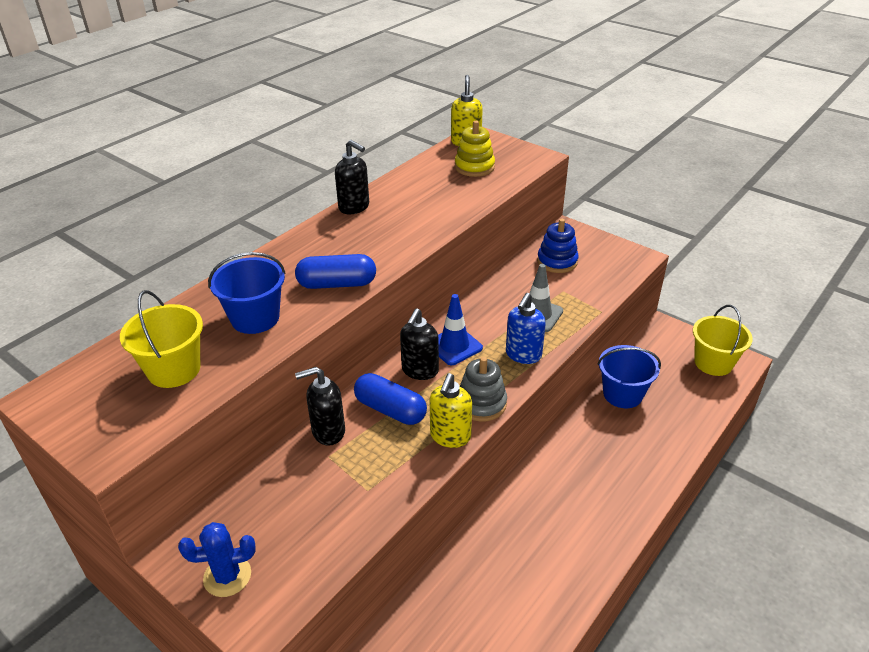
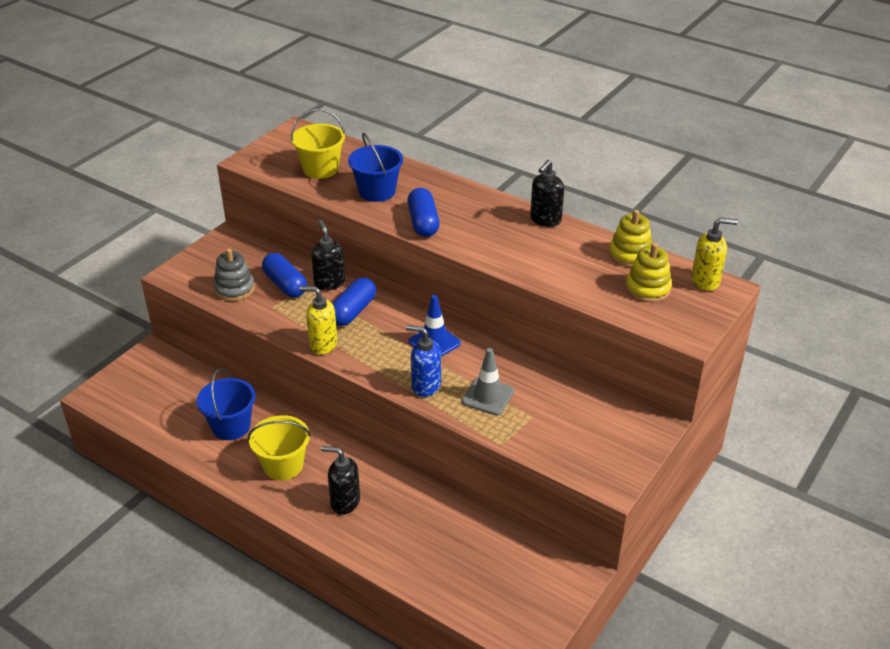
camera: 85 degrees right, 0 degrees up
(227, 576) = (209, 258): blue cactus -> none
(321, 477) = (285, 285): none -> blue capsule
(420, 371) = (400, 324): black soap dispenser -> black soap dispenser (345, 502)
(423, 170) = (630, 255): none -> yellow stacking toy
(481, 403) = (360, 361): grey stacking toy -> grey stacking toy (234, 289)
(557, 261) = (586, 413): blue stacking toy -> none
(622, 394) = (460, 523): blue bucket -> blue bucket (231, 426)
(713, 363) = (523, 613): yellow bucket -> yellow bucket (283, 465)

